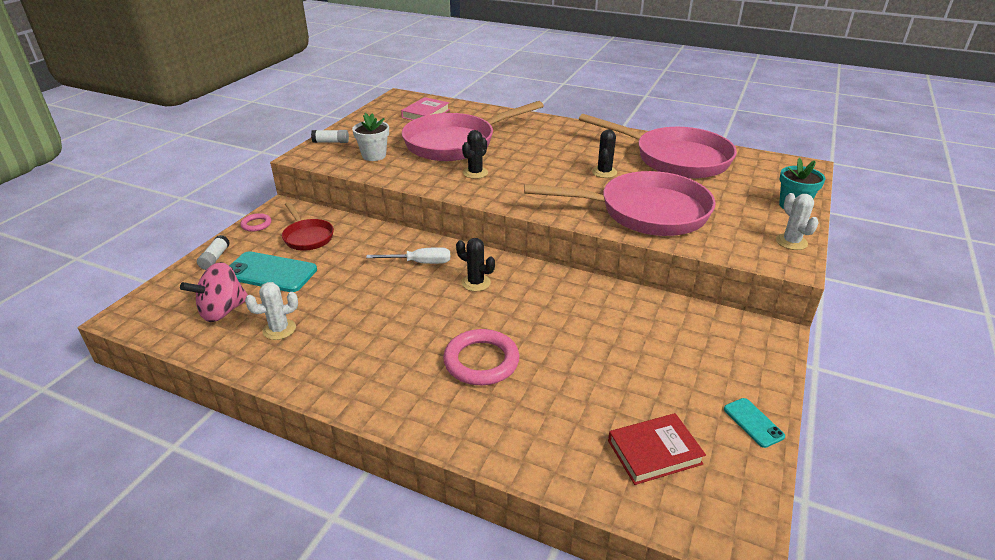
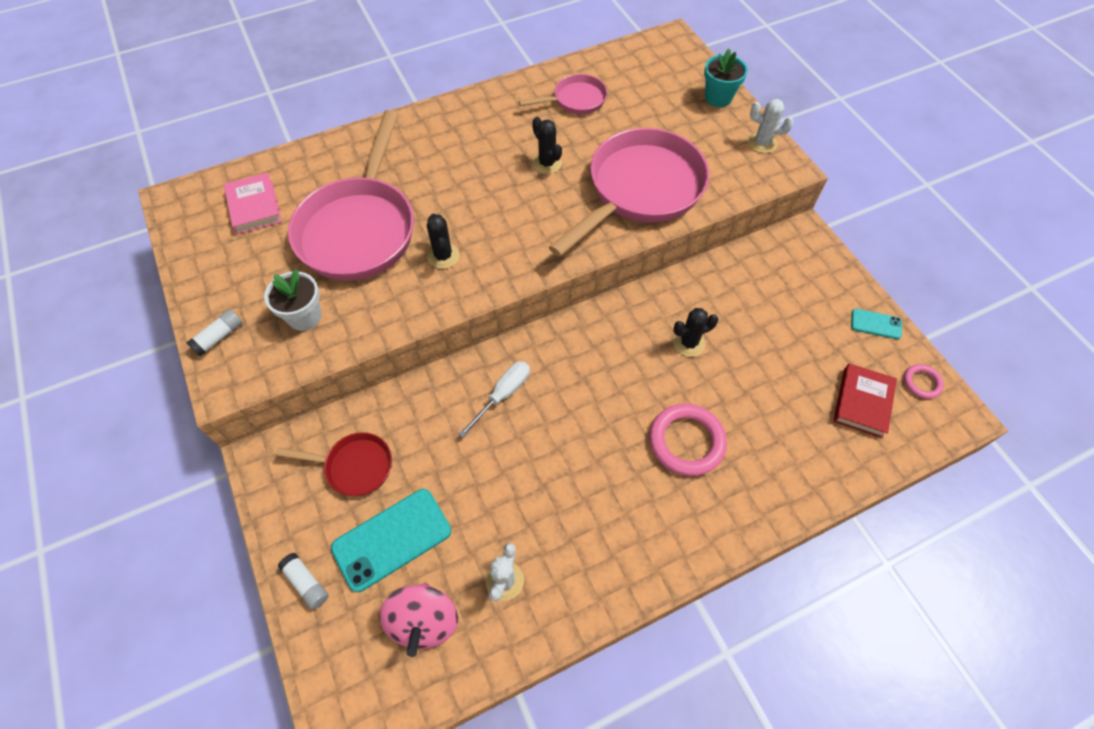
camera: 50 degrees left, 25 degrees up
(256, 224) = (272, 504): pink ring -> pink ring (921, 383)
(476, 283) = (576, 372): black cactus -> black cactus (689, 343)
(675, 159) = (575, 100): pink pan -> pink pan, size x0.49

